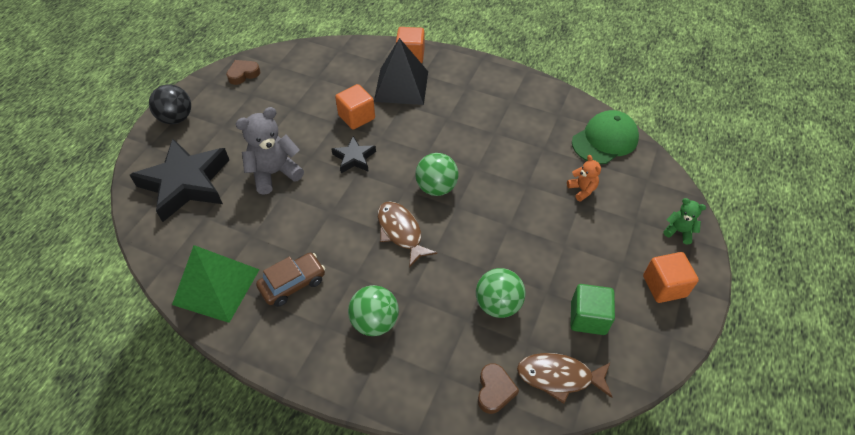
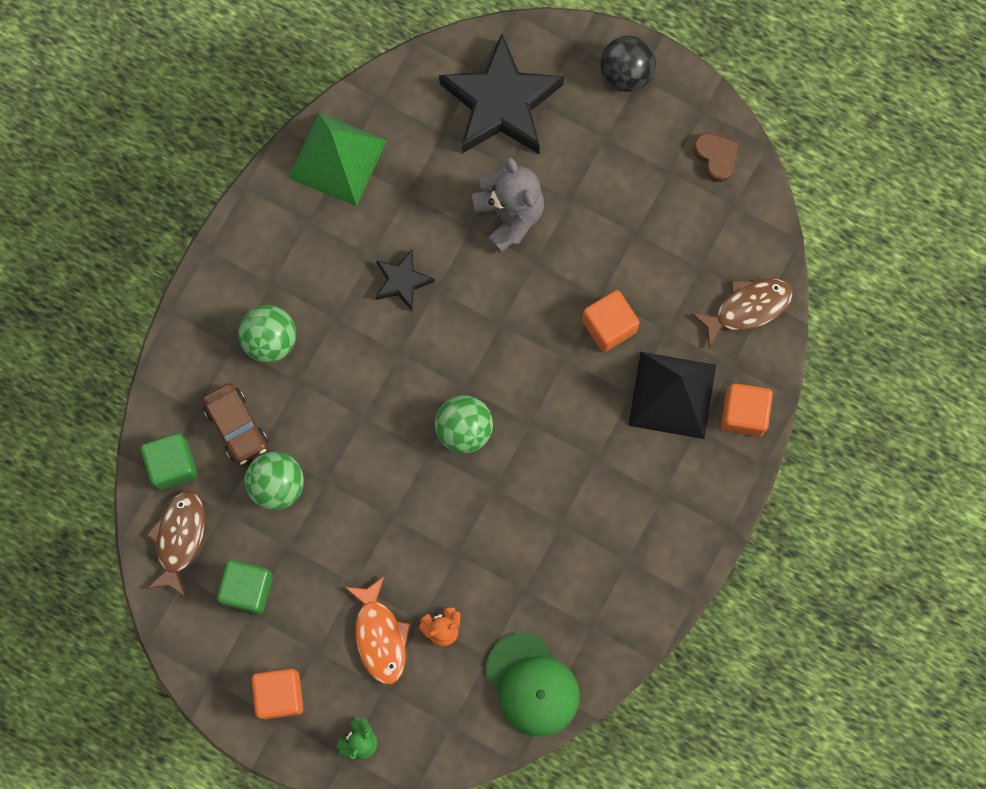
camera: 95 degrees right, 25 degrees up
(293, 284) = (331, 246): brown car -> brown car (236, 426)
(354, 158) = (527, 321): black star -> black star (402, 281)
(401, 232) = (394, 377): brown fish -> brown fish (747, 308)
(494, 390) = (172, 465): brown heart -> green cube
(599, 225) = (380, 636): none -> orange fish

